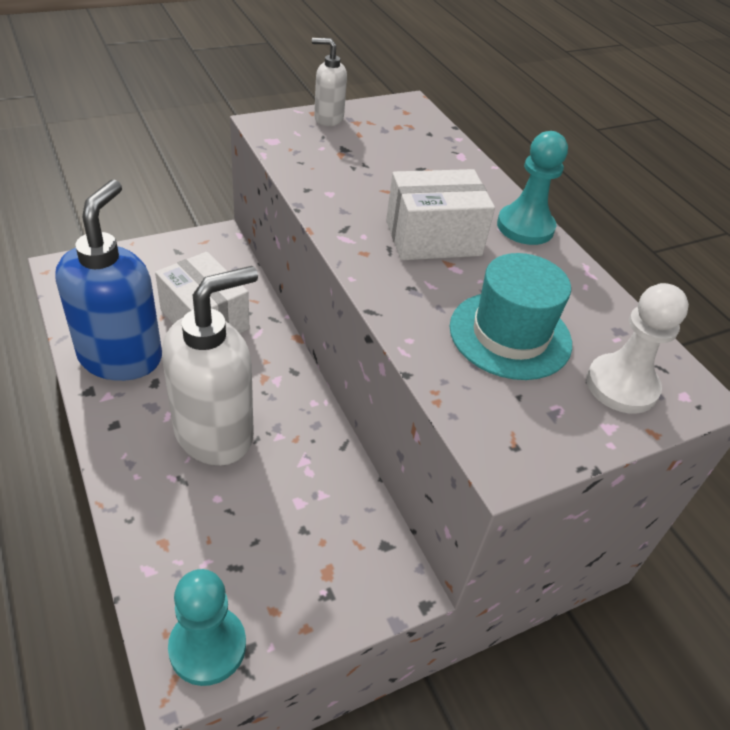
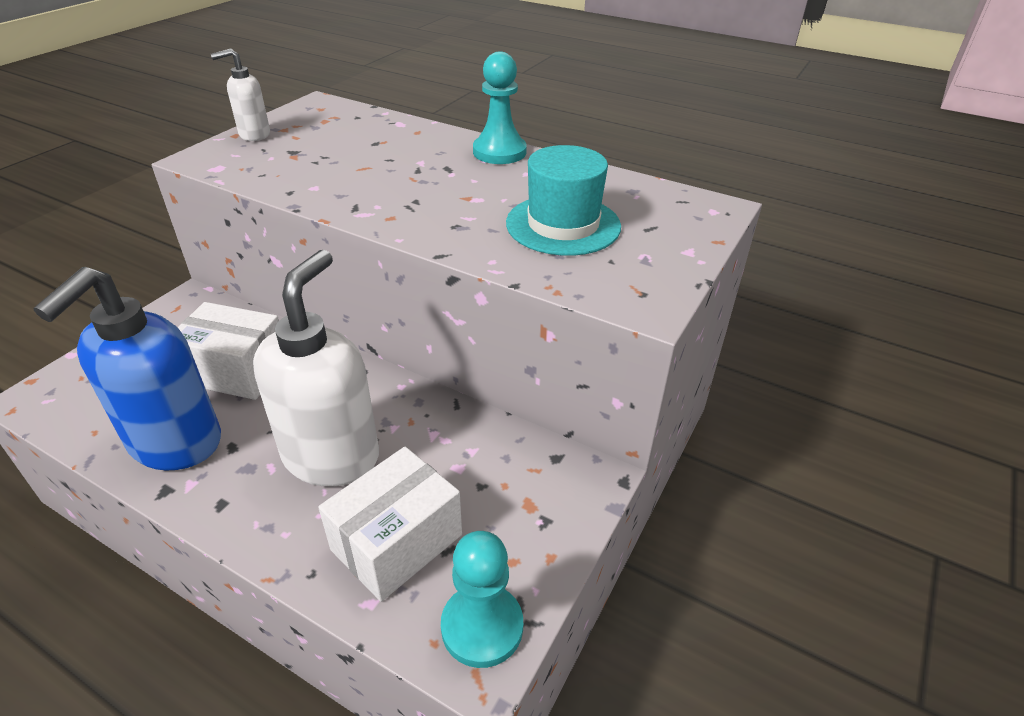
camera: 30 degrees left, 5 degrees down
(121, 357) = (174, 443): blue soap dispenser -> blue soap dispenser turned 135 degrees counterclockwise
(433, 238) = (437, 185): white box -> white box (397, 542)
(621, 386) = (670, 223): white pawn -> none

